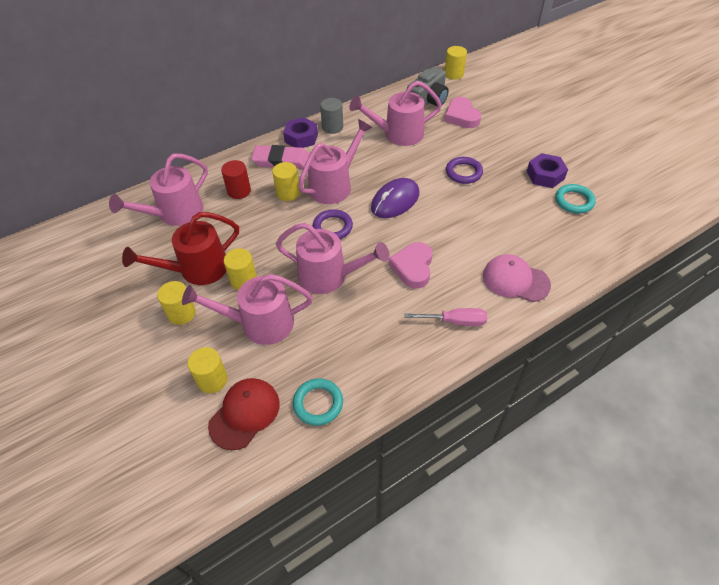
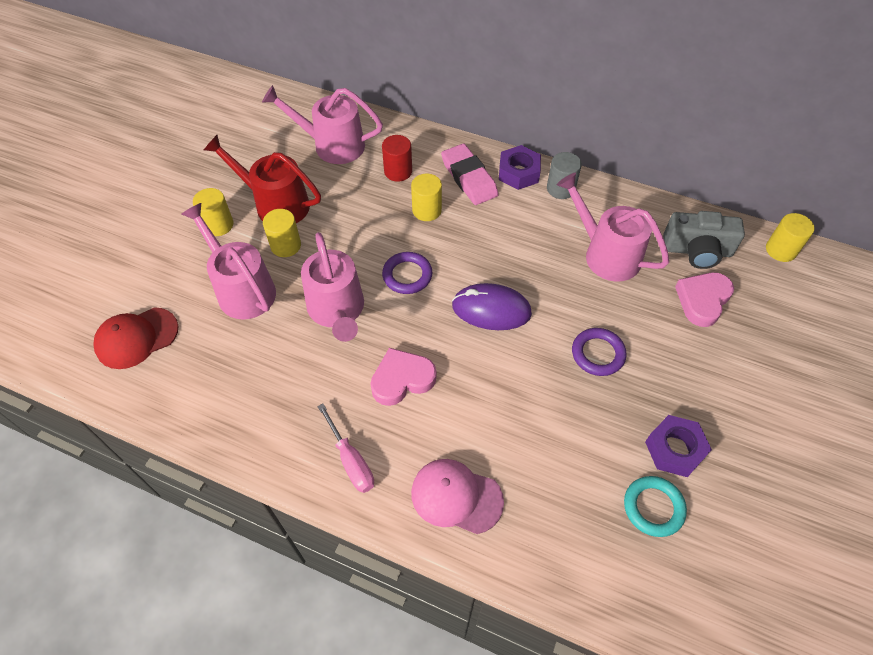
camera: 55 degrees right, 5 degrees up
(212, 380) = (160, 292): yellow cylinder -> none
(245, 414) = (136, 338): red cap -> red cap turned 150 degrees clockwise
(318, 403) = (176, 389): turquoise ring -> none
(334, 185) = (470, 242): pink watering can -> none
(515, 280) = (456, 496): pink cap -> pink cap turned 60 degrees counterclockwise

